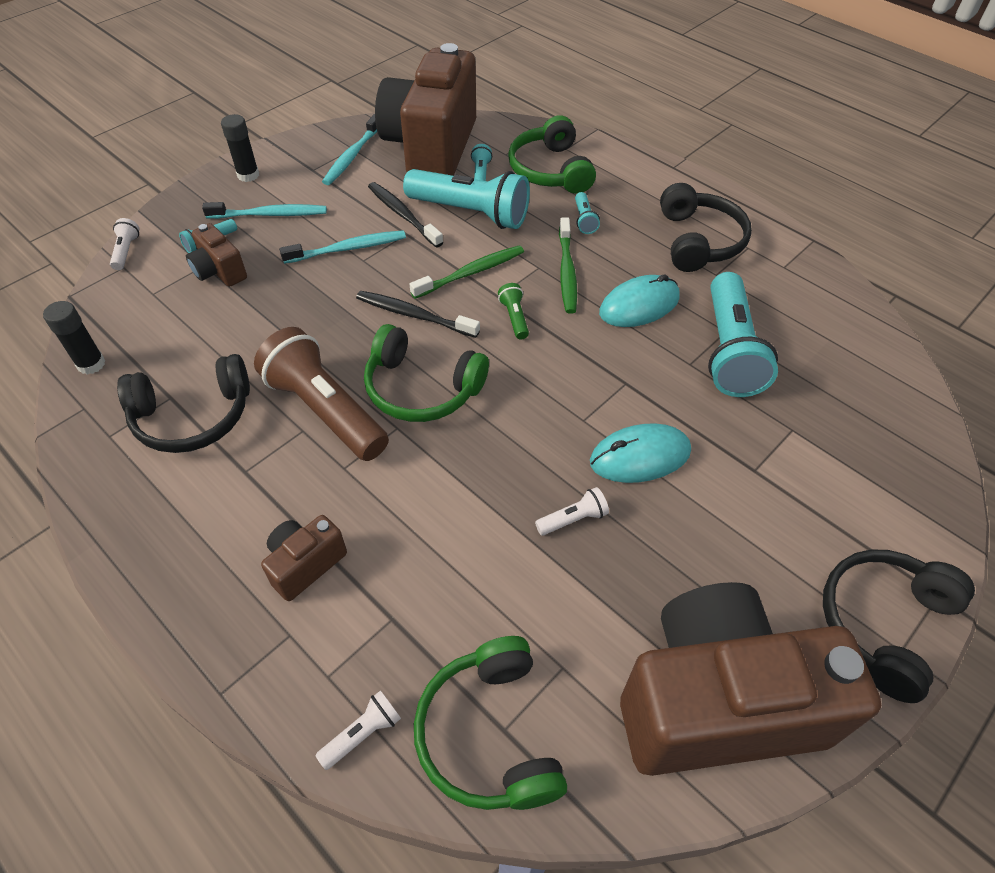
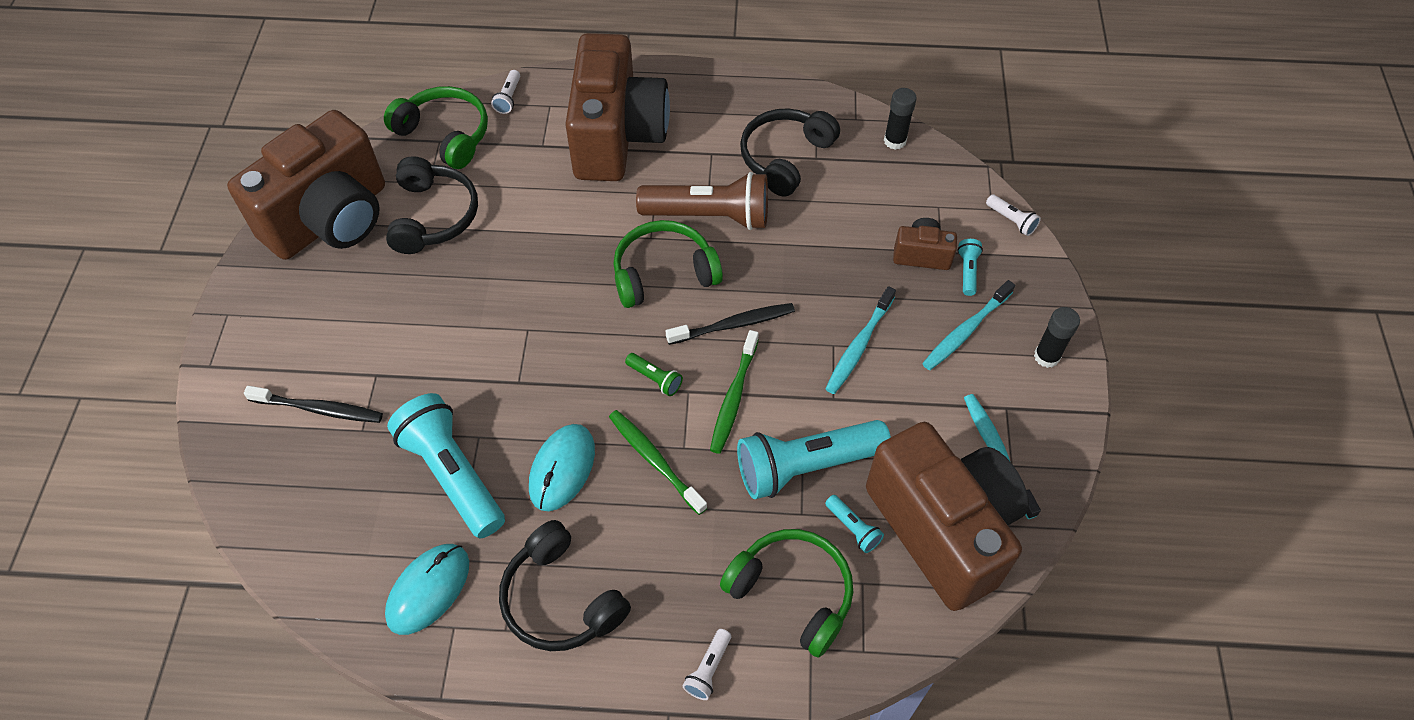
camera: 140 degrees right, 5 degrees up
(305, 564) = (617, 136): brown camera -> brown camera, size x2.36
(403, 215) = (860, 416): black toothbrush -> black toothbrush (318, 409)
(573, 519) = (482, 258): white flashlight -> white flashlight (708, 669)
(584, 220) = (694, 541): turquoise flashlight -> none
(640, 456) = (466, 329): turquoise mouse -> turquoise mouse (428, 589)
(883, 624) = (243, 323): black headphones -> black headphones (433, 216)

